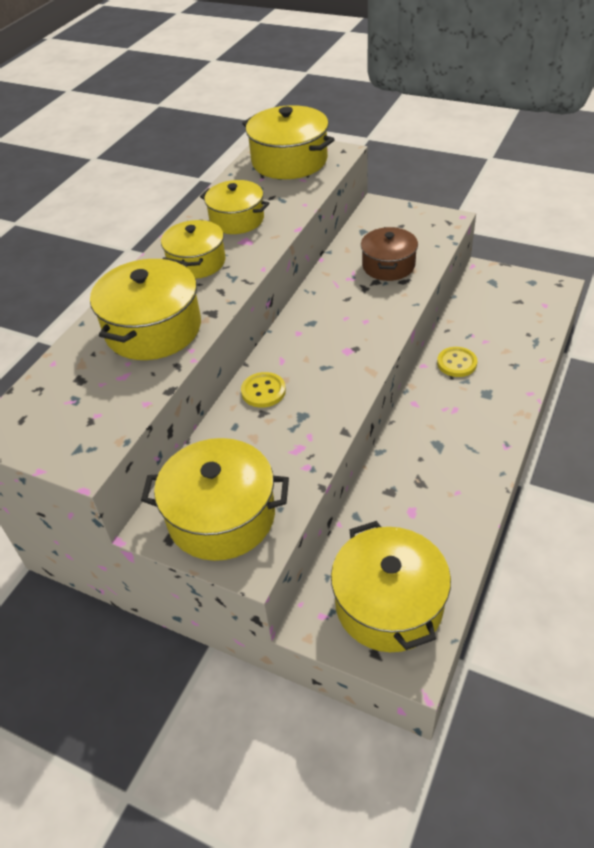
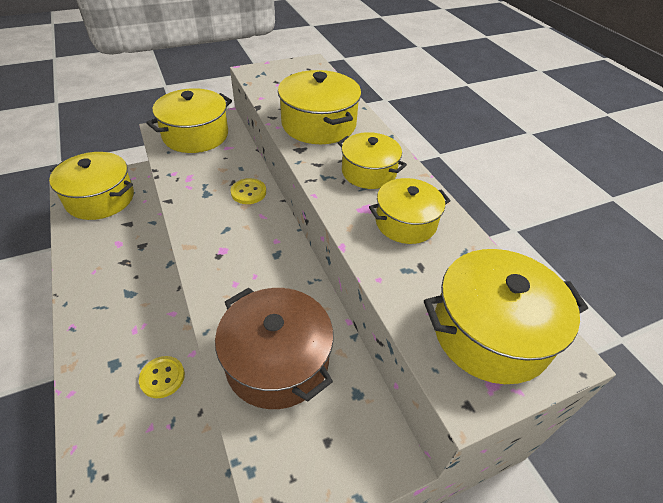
camera: 125 degrees right, 0 degrees up
(388, 265) = (277, 361): brown pot -> brown pot, size x1.52

